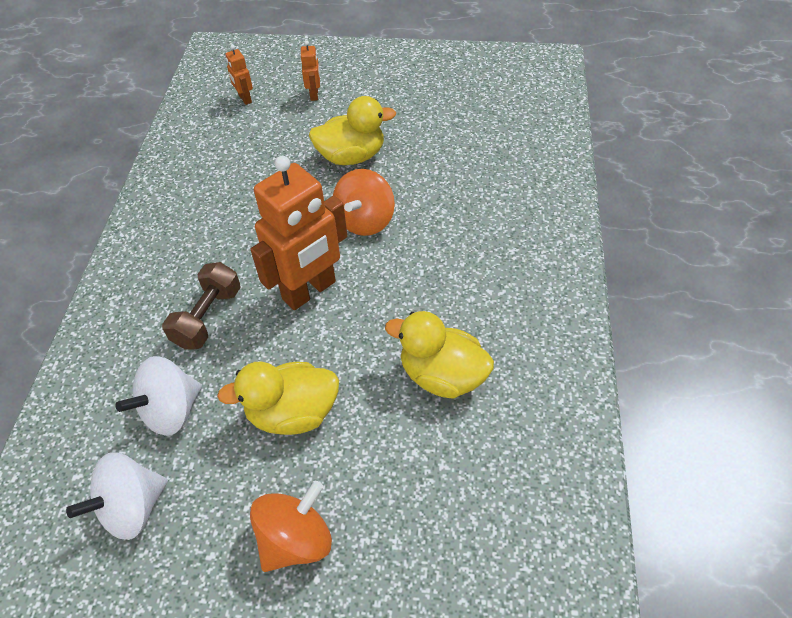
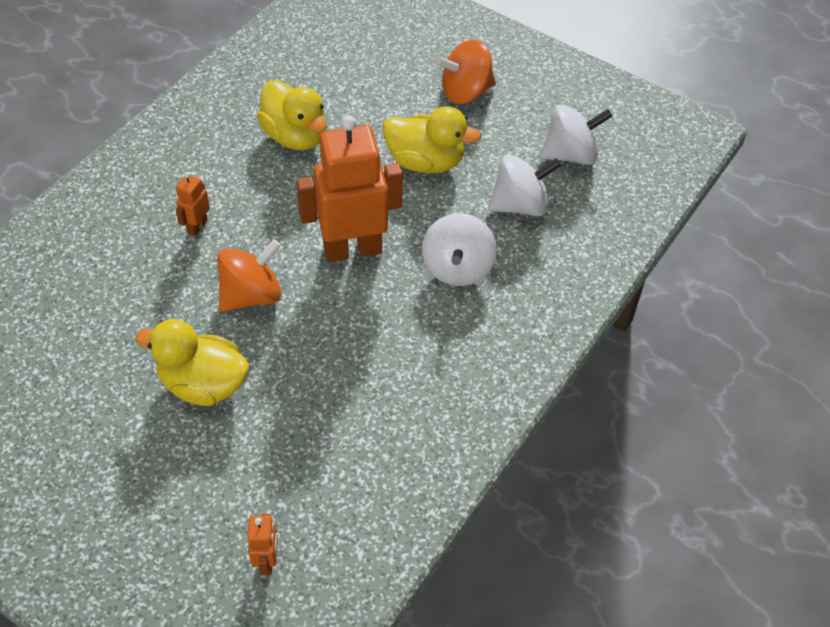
camera: 155 degrees left, 0 degrees up
(208, 317) = (457, 268): brown dumbbell -> white spinning top
(314, 95) = (172, 516): orange robot -> orange robot (197, 226)

